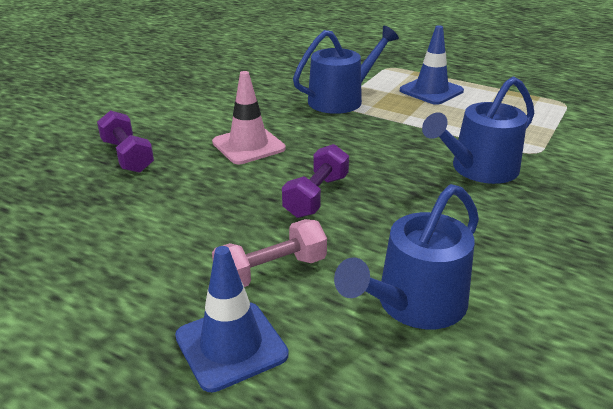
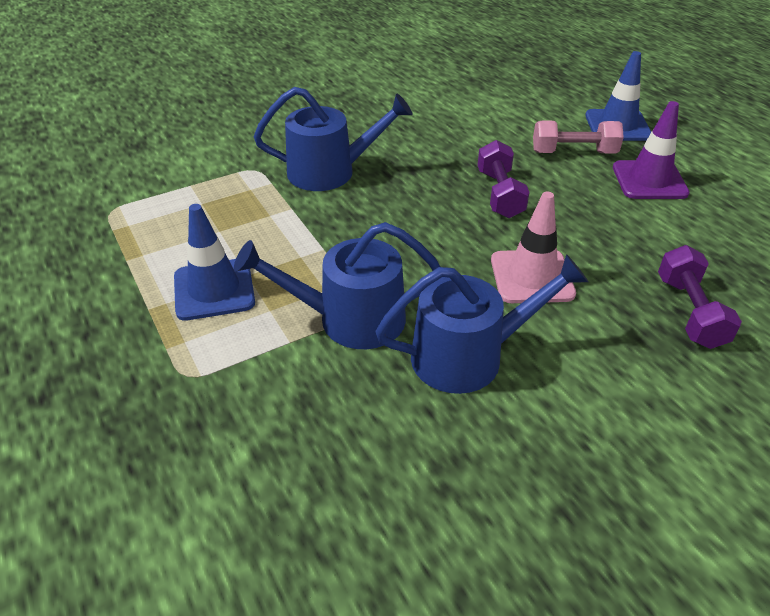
camera: 150 degrees left, 10 degrees up
(170, 261) = (649, 180): none -> purple traffic cone
(316, 196) = (500, 194): purple dumbbell -> purple dumbbell turned 60 degrees counterclockwise
(415, 304) = (493, 112): blue watering can -> blue watering can (468, 356)

